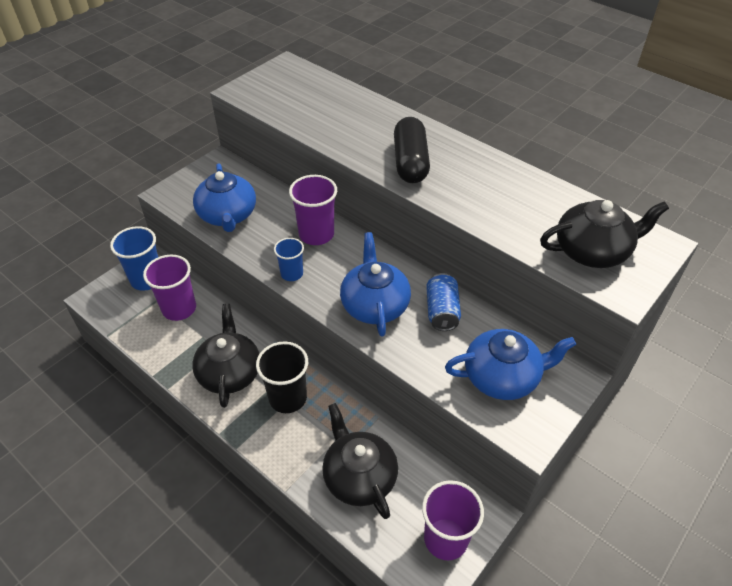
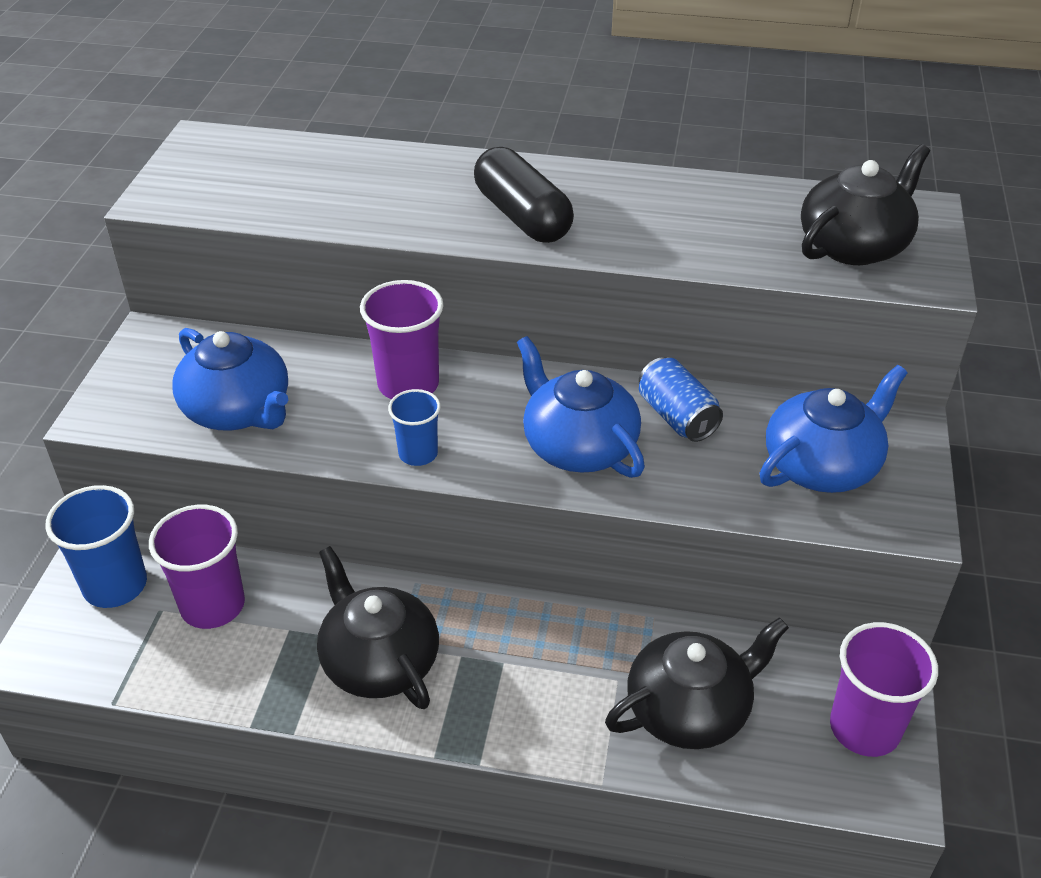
camera: 30 degrees left, 5 degrees down
(288, 398) = (501, 654): black cup -> none
(359, 476) = (689, 709): black teapot -> black teapot turned 120 degrees clockwise

